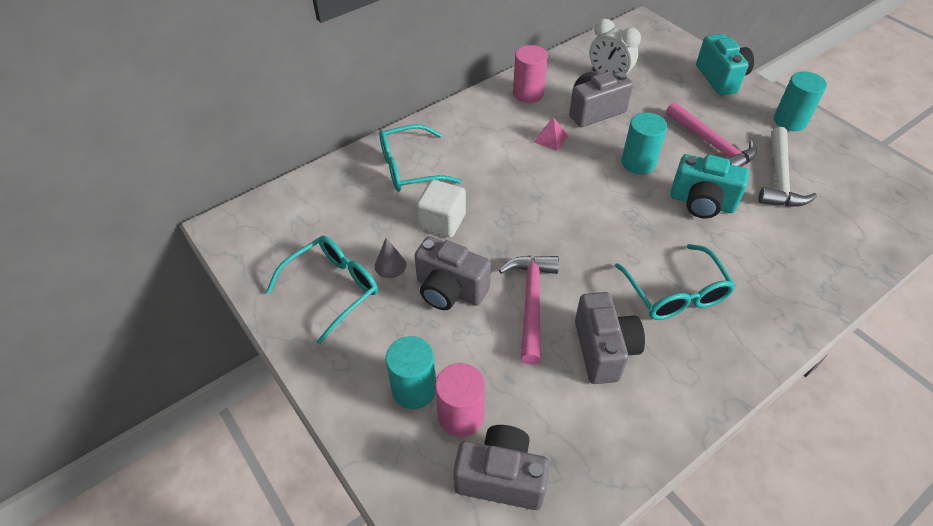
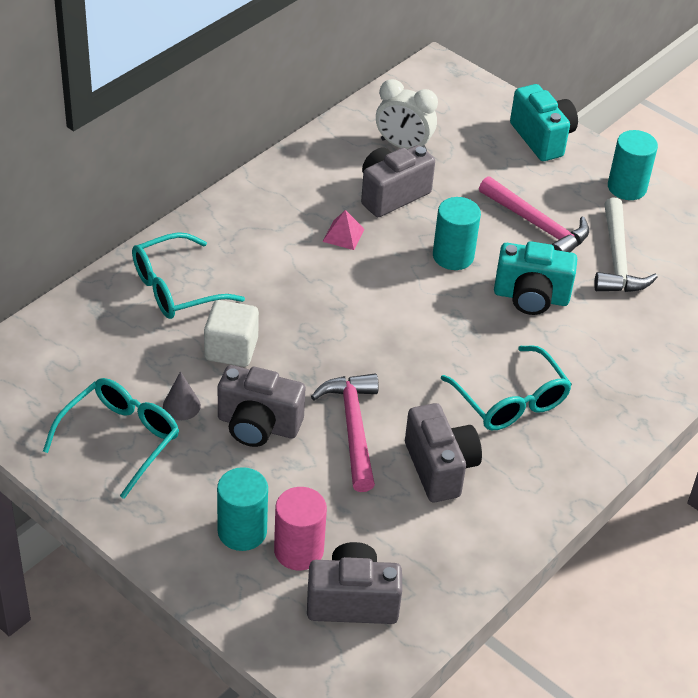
camera: 15 degrees left, 5 degrees down
(528, 93) = (304, 178): pink cylinder -> none

